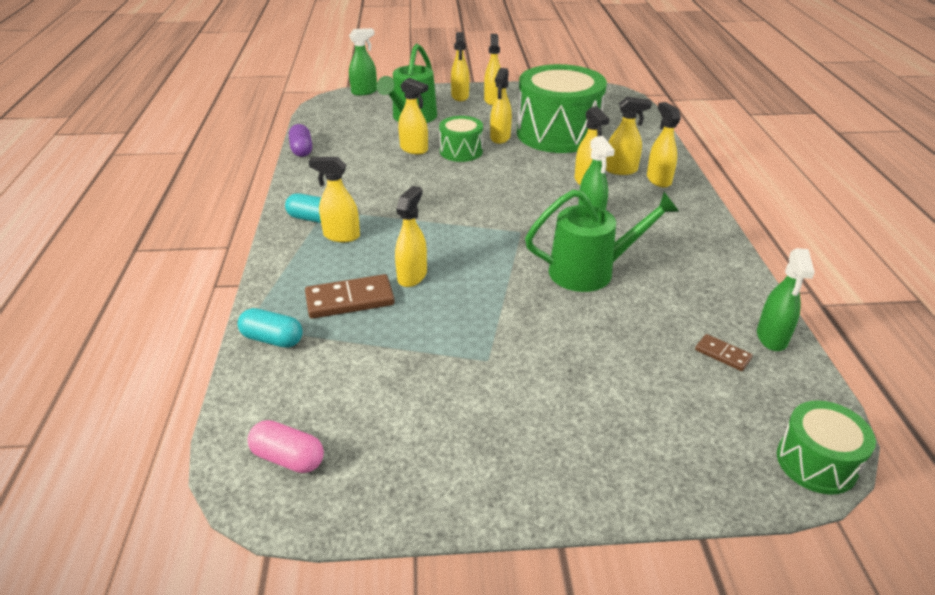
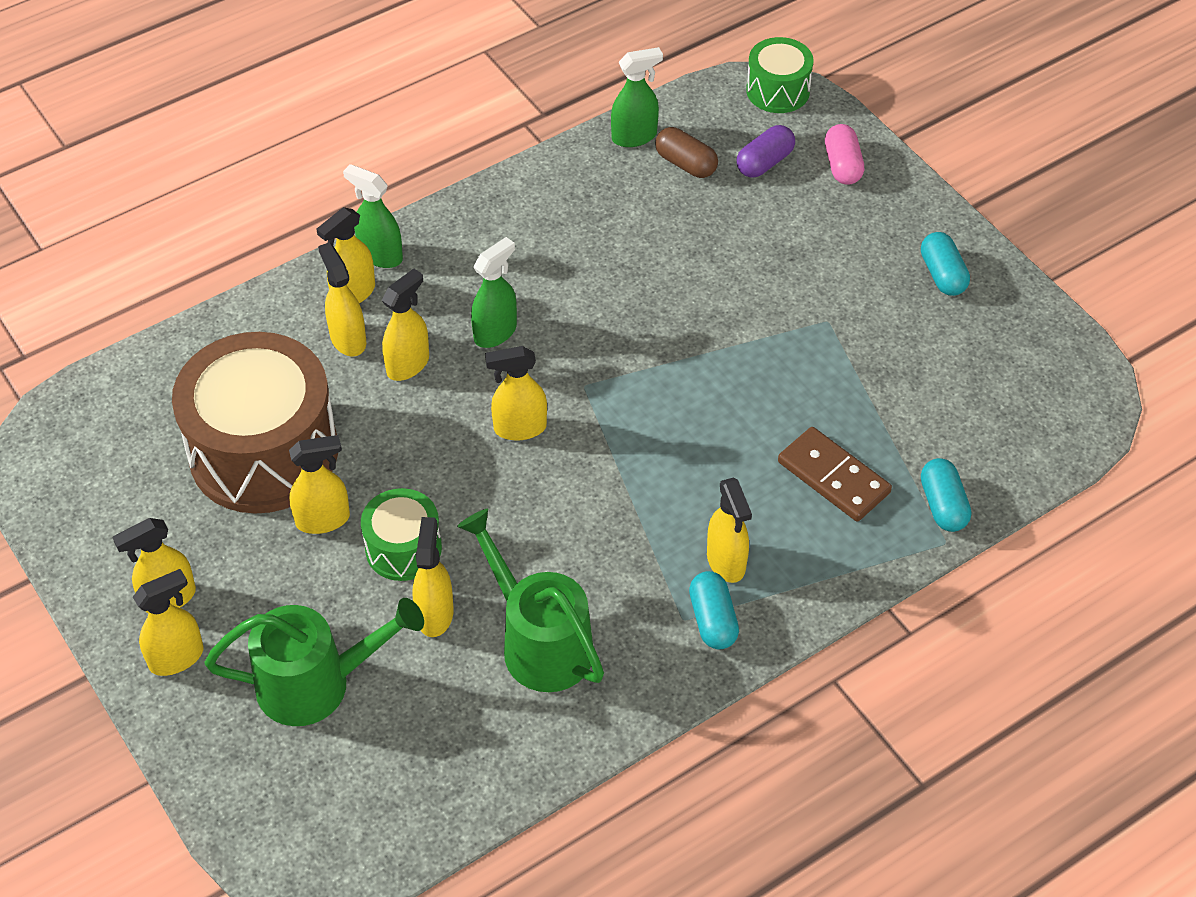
camera: 120 degrees left, 15 degrees up
(288, 458) = (1051, 398): pink capsule -> pink capsule (842, 165)
(301, 150) = (535, 774): purple capsule -> purple capsule (764, 163)
(364, 92) = (237, 835): green spray bottle -> green spray bottle (380, 255)
(412, 276) = (750, 444): yellow spray bottle -> yellow spray bottle (519, 428)
(482, 460) = (942, 275): none -> turquoise capsule
(558, 133) = (264, 452): green drum -> brown drum
(591, 271) = (620, 293): green watering can -> green watering can (538, 641)
(722, 354) = (686, 164): brown domino -> brown capsule

